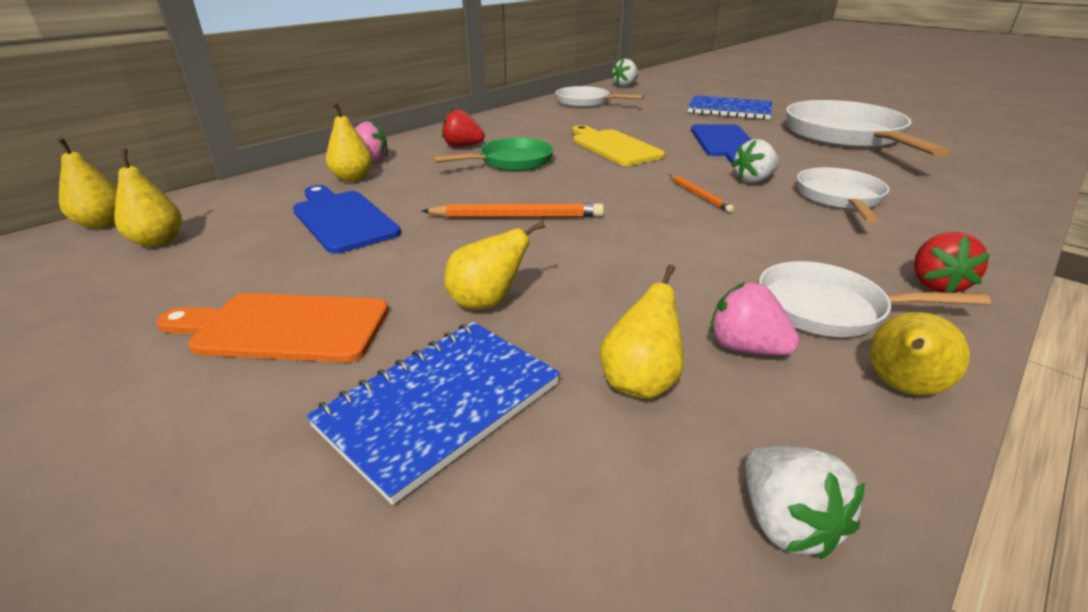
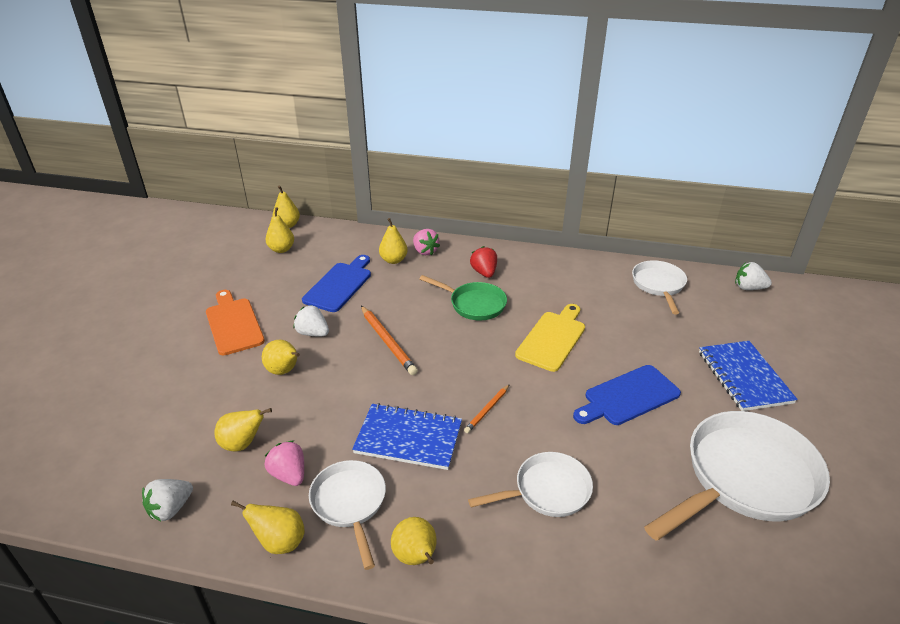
camera: 60 degrees right, 5 degrees up
(440, 405) = (202, 390): blue notebook -> blue notebook (408, 438)
(745, 348) = (289, 474): pink strawberry -> pink strawberry turned 45 degrees counterclockwise
(753, 180) = (545, 433): white strawberry -> white strawberry (313, 333)
(935, 284) = (416, 557): red strawberry -> yellow pear

